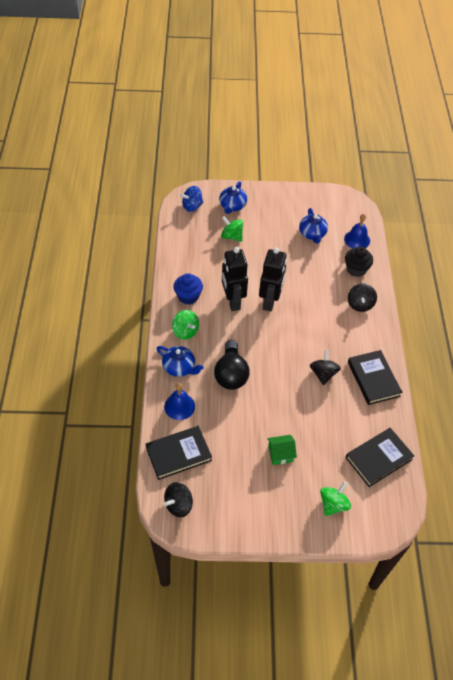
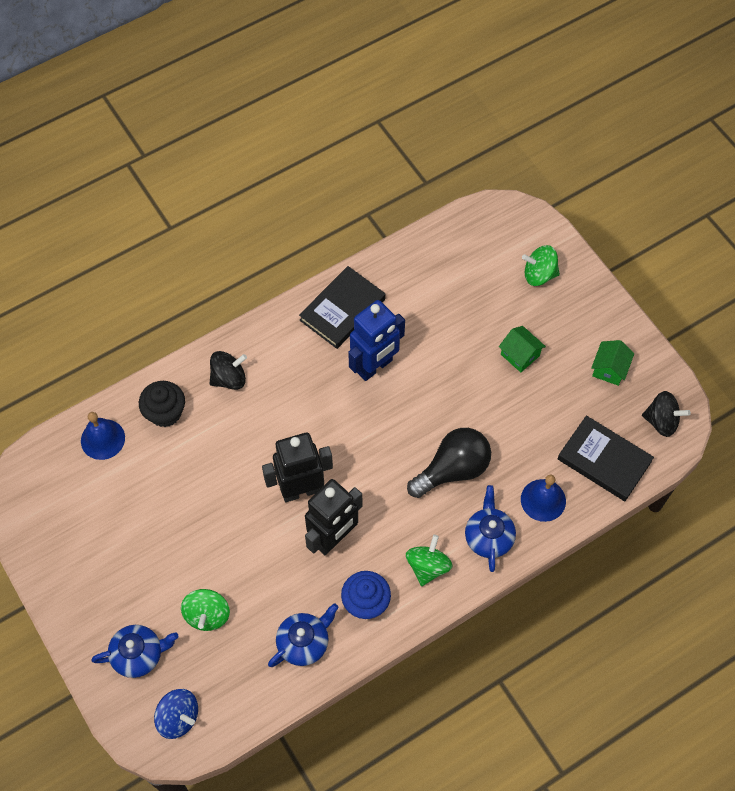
camera: 120 degrees left, 10 degrees up
(235, 499) = (609, 369): none -> green house
(312, 234) = (129, 504): blue teapot -> blue teapot (304, 642)
(323, 374) = (375, 366): black spinning top -> blue robot
(378, 458) = (449, 257): black book -> none

